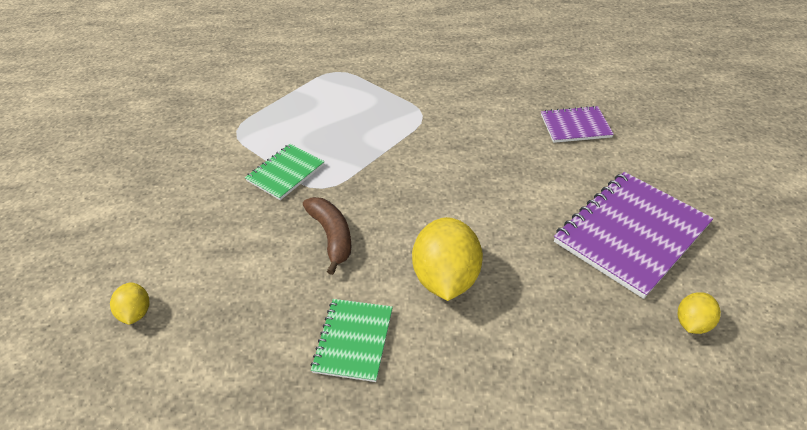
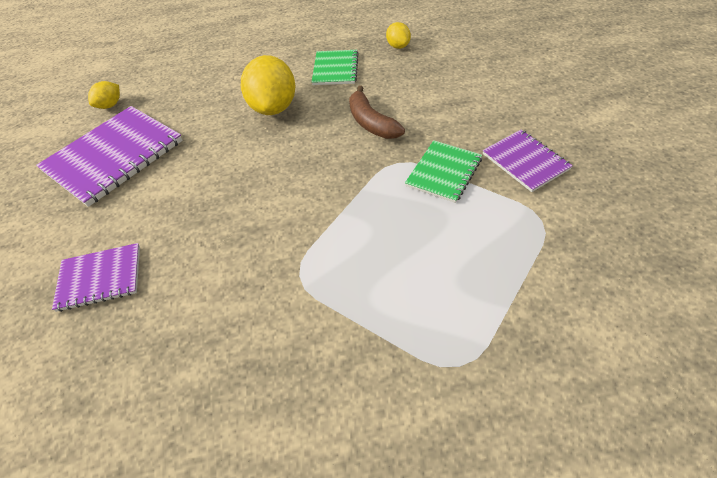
camera: 175 degrees right, 5 degrees up
(136, 312) = (492, 61): yellow lemon -> yellow lemon (398, 46)
(211, 174) = (525, 161): none -> purple notebook

